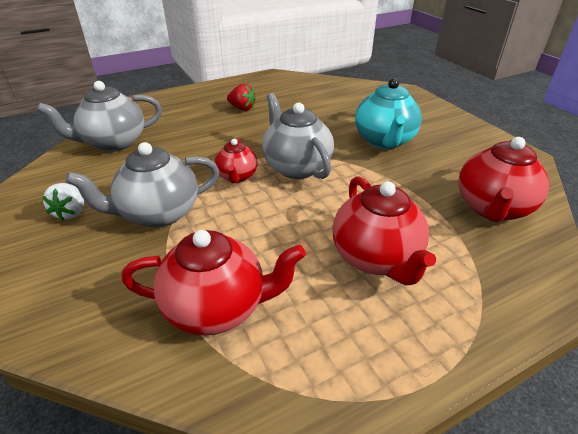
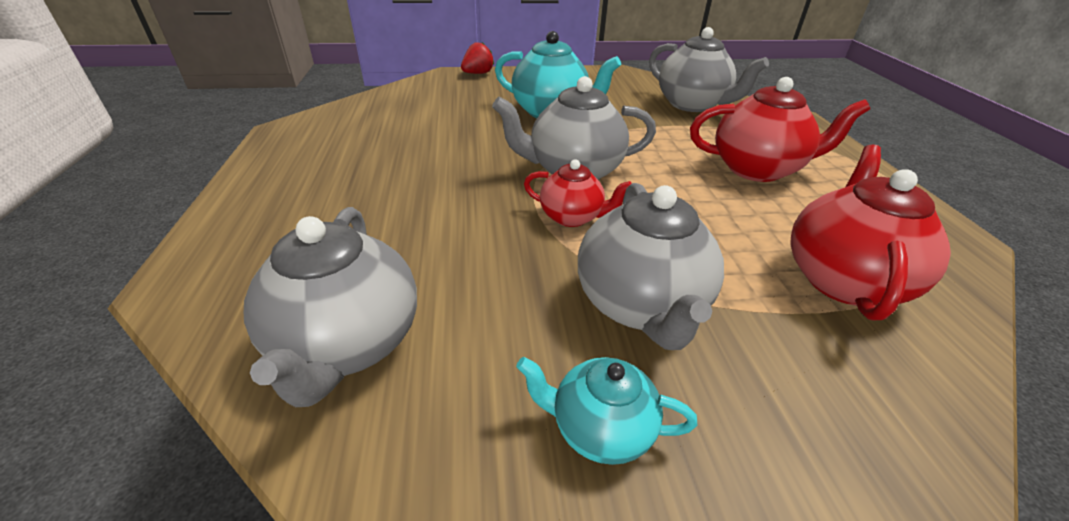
camera: 70 degrees left, 0 degrees up
(72, 212) = (599, 428): white strawberry -> turquoise teapot
(242, 108) = (368, 176): red strawberry -> red strawberry (478, 73)
(492, 208) = (692, 105): red teapot -> grey teapot

